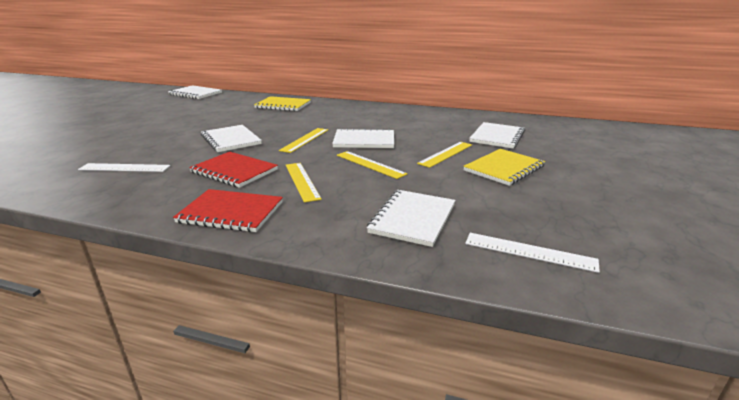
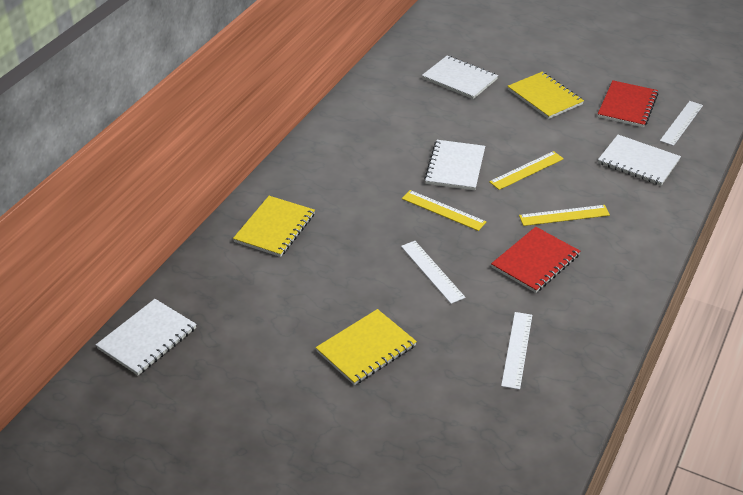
camera: 80 degrees left, 15 degrees up
(158, 129) = (366, 349): none -> yellow notebook
(231, 140) = (432, 271): white notebook -> white ruler
(231, 212) = (628, 257): red notebook -> red notebook (627, 106)
(446, 154) = (504, 120): yellow ruler -> none

